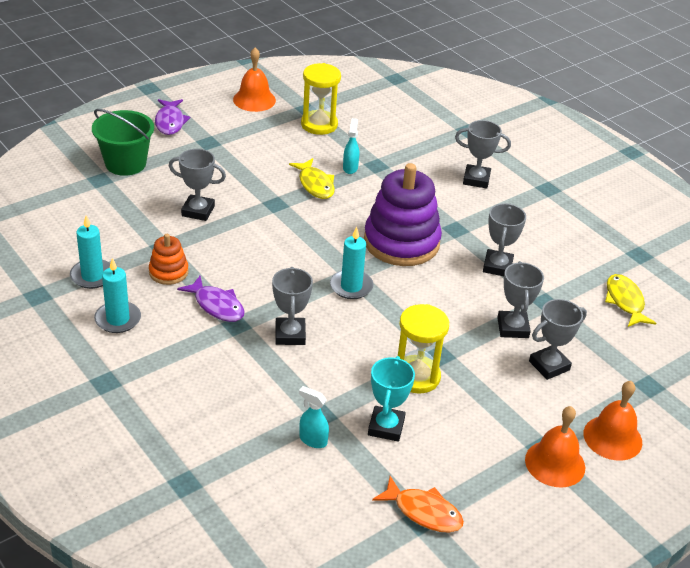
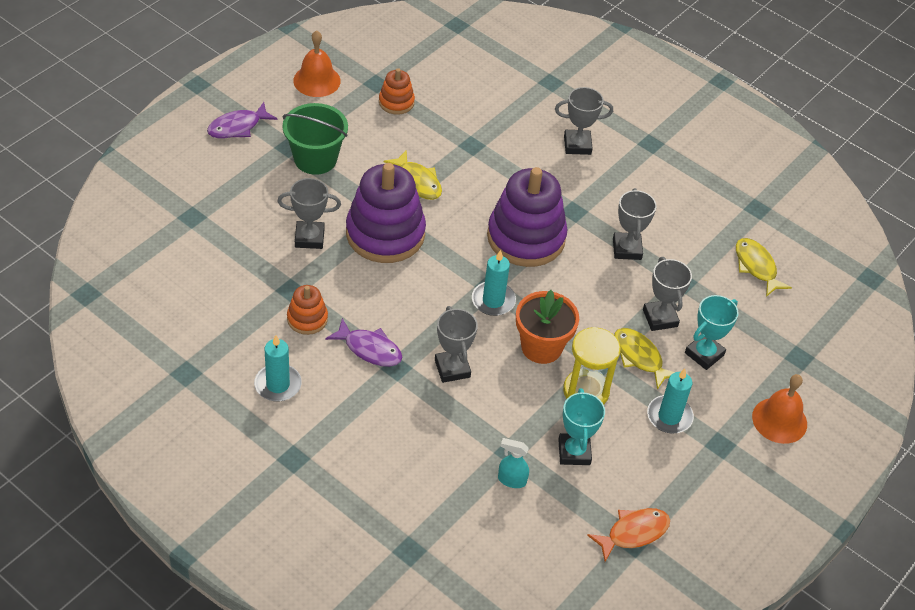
camera: 15 degrees left, 10 degrees up
(92, 276) = (232, 338): turquoise candle -> turquoise candle (669, 416)
(125, 163) = (211, 191): green bucket -> green bucket (315, 159)
(170, 122) = (237, 127): purple fish -> purple fish turned 75 degrees clockwise
(269, 219) = (385, 234): none -> purple stacking toy
(319, 124) = (396, 102): yellow hourglass -> orange stacking toy
(350, 168) = (446, 153): turquoise spray bottle -> none
(385, 332) = (541, 347): none -> orange flower pot
(423, 512) = (633, 533): orange fish -> orange fish turned 45 degrees counterclockwise
(481, 357) = (639, 357): none -> yellow fish
(549, 365) = (704, 354): grey trophy -> turquoise trophy
(555, 463) = (735, 458): orange bell -> none

